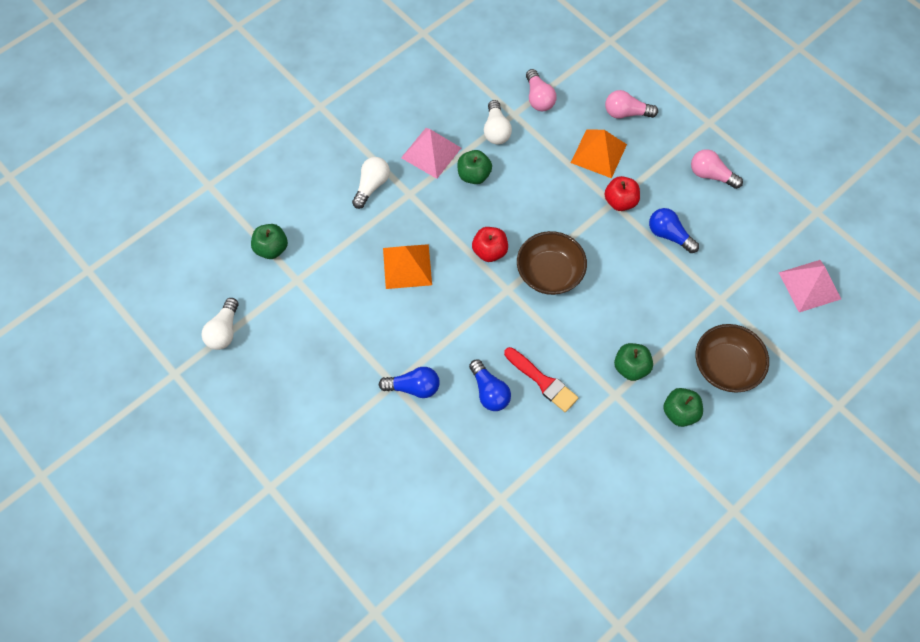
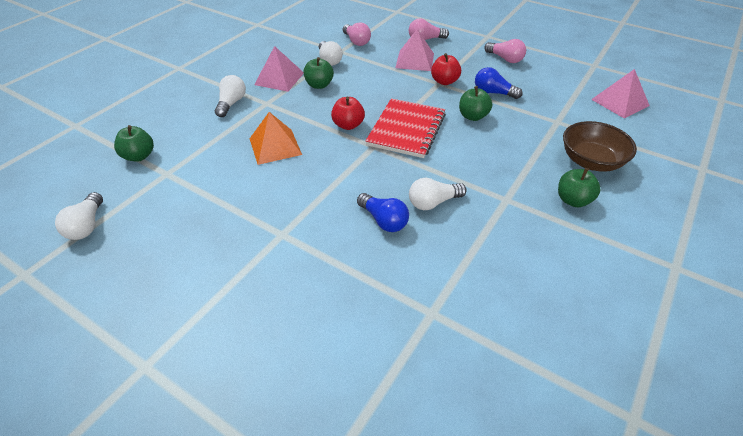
camera: 15 degrees left, 20 degrees down
(413, 387) = (304, 232): blue light bulb -> none
(543, 381) = (433, 202): red brush -> white light bulb
(549, 273) = (406, 130): brown bowl -> red notebook
(598, 153) = (414, 60): orange pyramid -> pink pyramid
(631, 367) = (509, 177): green apple -> green apple (473, 116)
(711, 175) = (505, 59): pink light bulb -> pink light bulb turned 150 degrees counterclockwise

